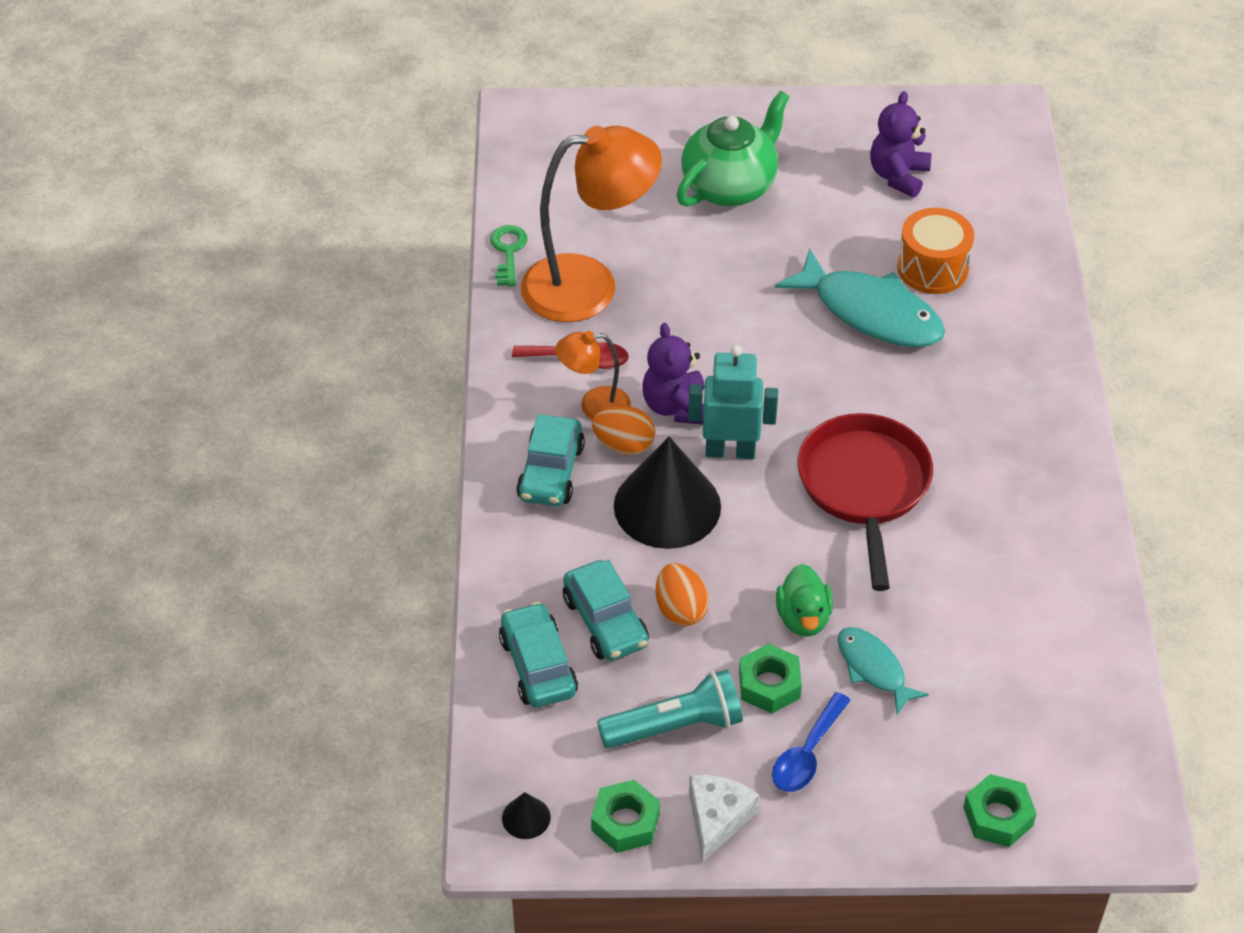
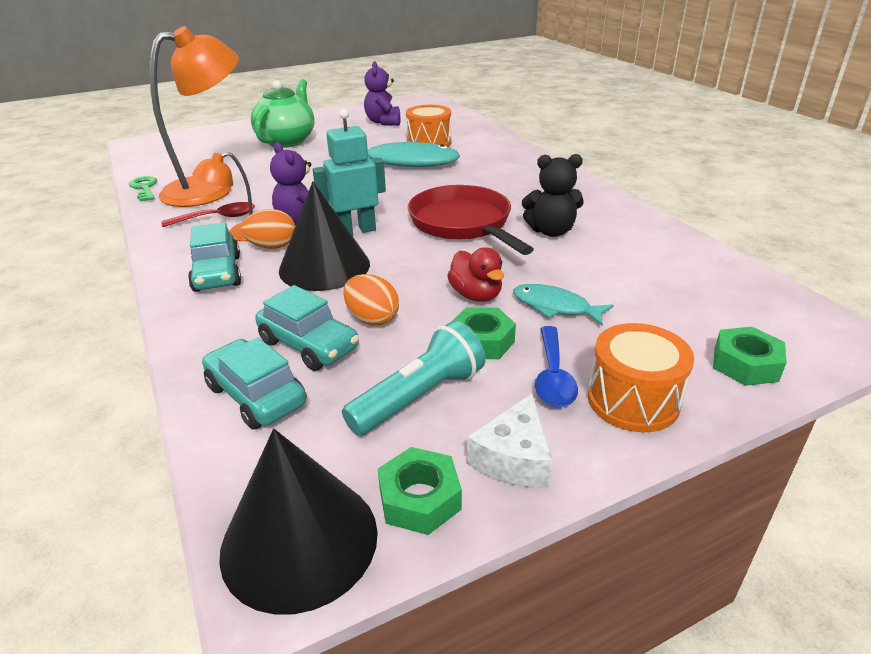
camera: 25 degrees left, 15 degrees down
(526, 817) = (299, 540): black cone -> black cone, size x2.46
(717, 819) = (513, 458): white cheese -> white cheese turned 150 degrees counterclockwise
(803, 618) = (476, 295): green duck -> red duck
(858, 808) = (633, 400): none -> orange drum
(960, 544) = (551, 231): none -> black teddy bear

